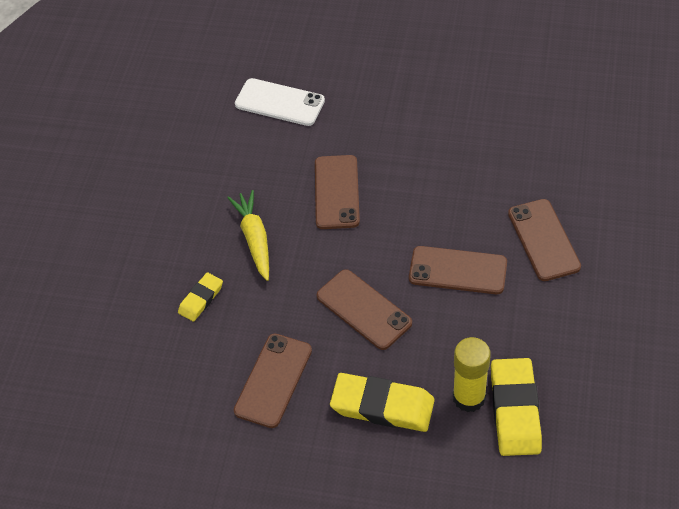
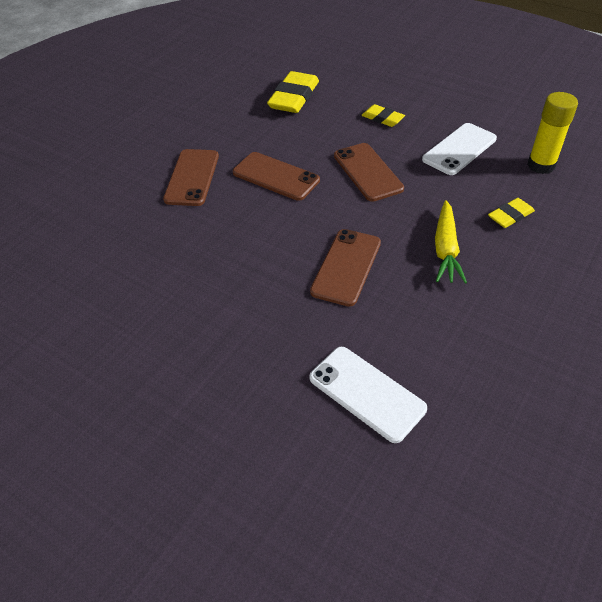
camera: 160 degrees left, 5 degrees down
(273, 380) = (459, 149): brown phone -> white phone
(382, 406) = (382, 118): yellow eraser -> yellow eraser, size x0.56
(469, 397) = (320, 109): yellow glue stick -> yellow glue stick (541, 165)

